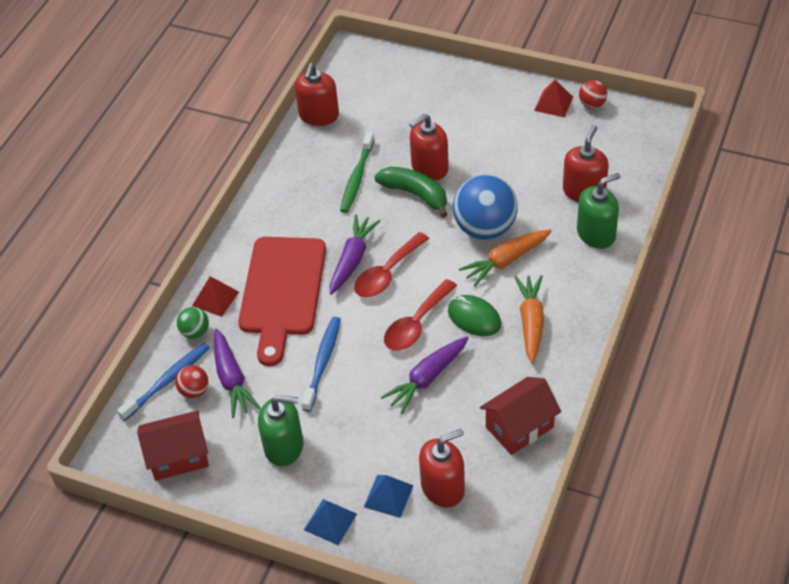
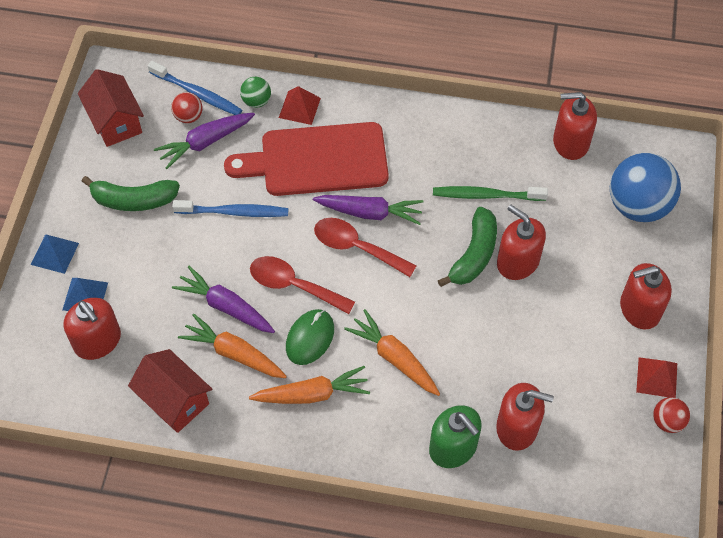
camera: 75 degrees right, 10 degrees up
(284, 446) = (133, 200): green soap dispenser -> green banana
(479, 376) = (234, 353): none -> orange carrot
(485, 228) = (438, 330): blue ball -> blue ball (638, 206)
(491, 102) = (639, 309): none -> red soap dispenser

